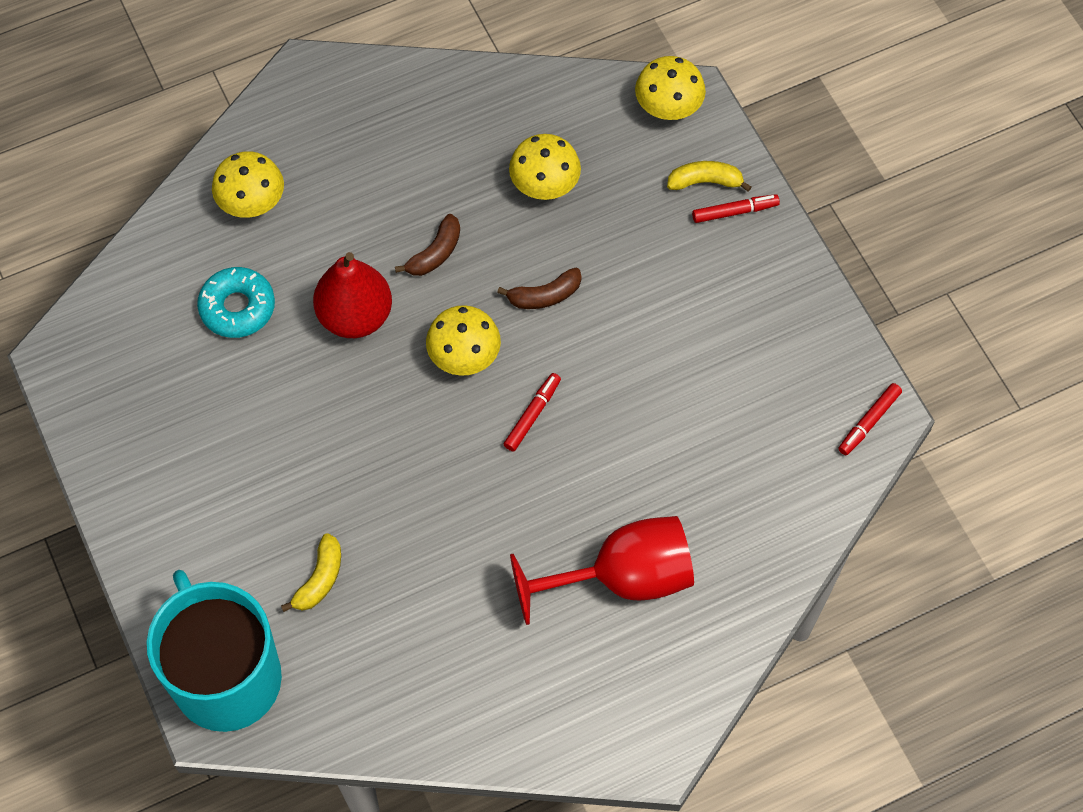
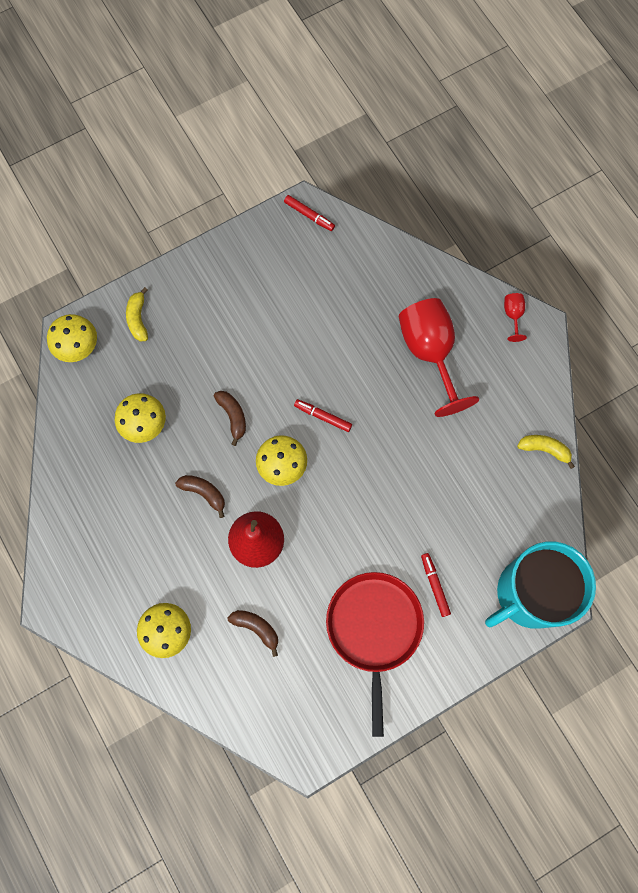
camera: 95 degrees left, 10 degrees up
(211, 456) = (374, 629): none -> red pan
(237, 307) = (256, 628): turquoise donut -> brown banana
(320, 579) = (455, 541): yellow banana -> yellow banana (544, 449)
(678, 714) = (513, 315): none -> red goblet
(735, 212) = (161, 299): red marker -> red marker (435, 585)

